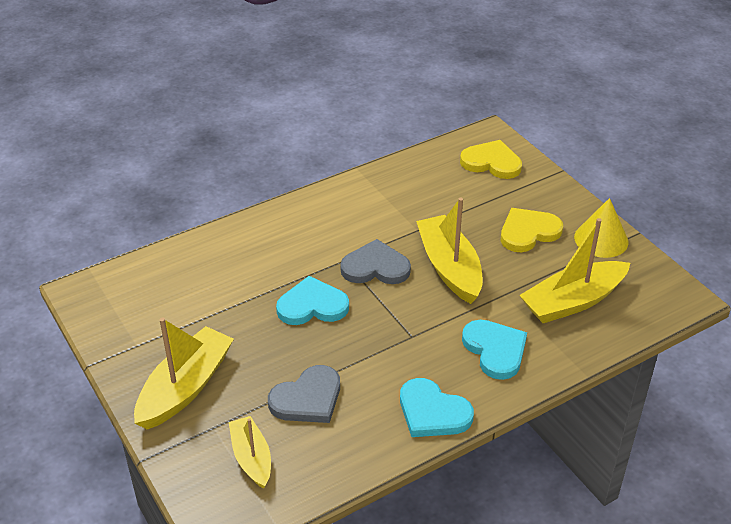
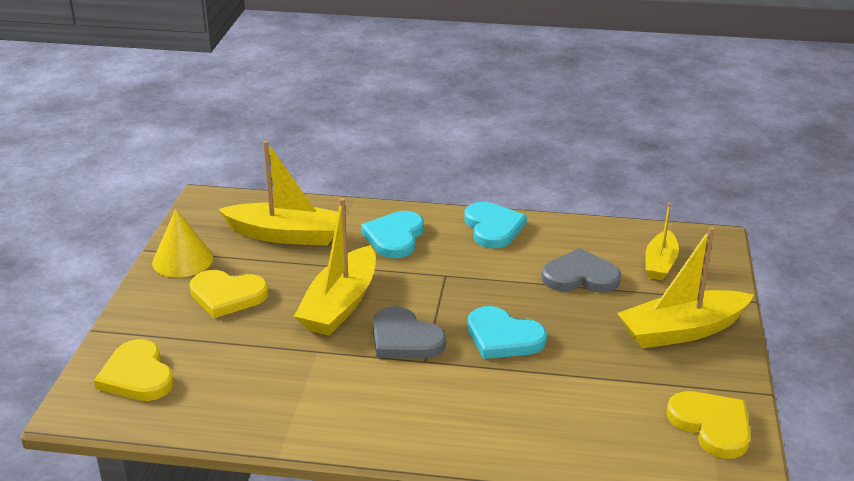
camera: 140 degrees left, 10 degrees down
(118, 316) = (711, 426): none -> yellow heart

